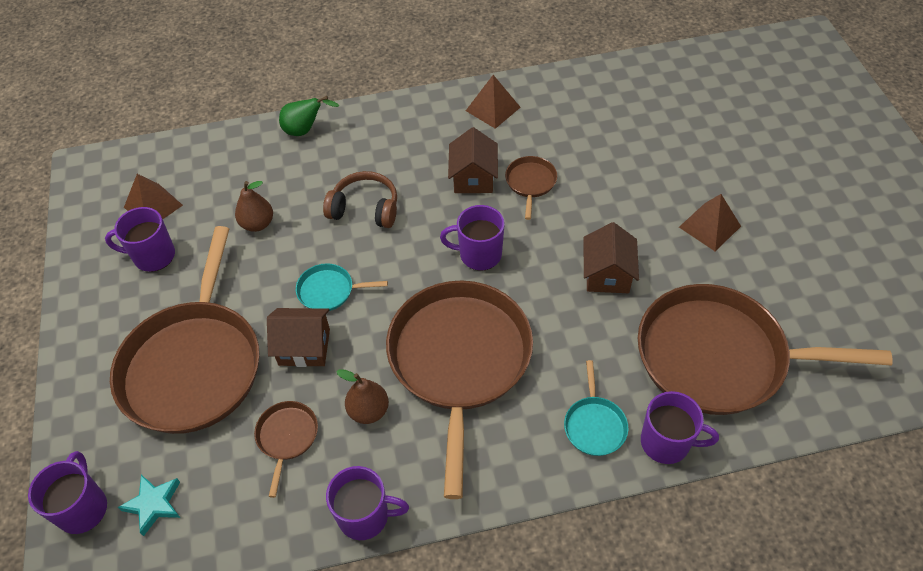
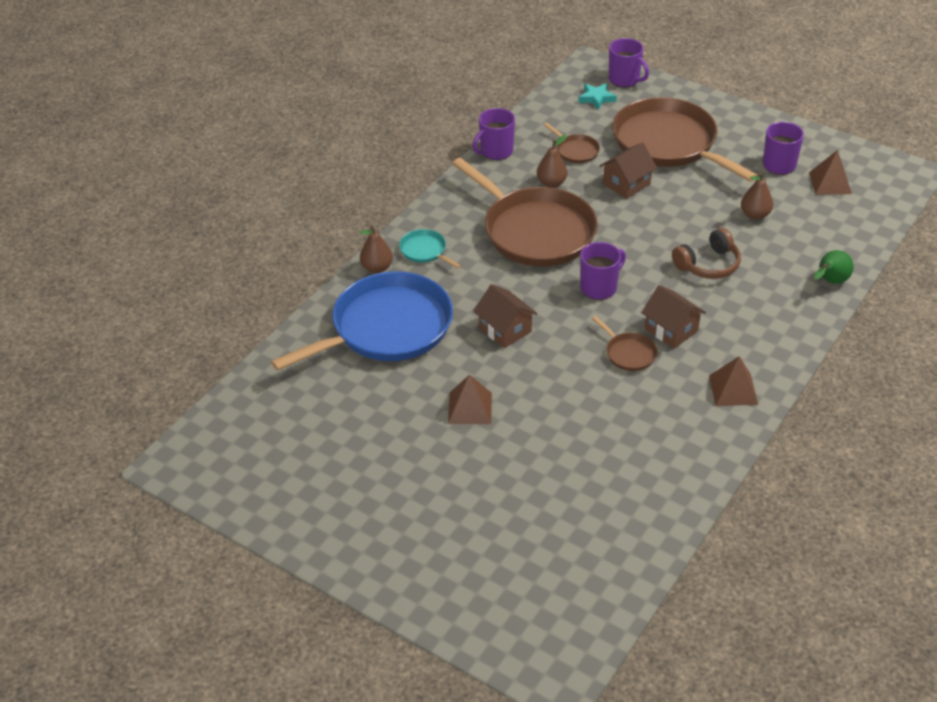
camera: 135 degrees right, 10 degrees down
(329, 291) = (656, 213): turquoise pan -> none
(667, 442) = (377, 268): purple mug -> brown pear
(719, 357) = (386, 328): brown pan -> blue pan

